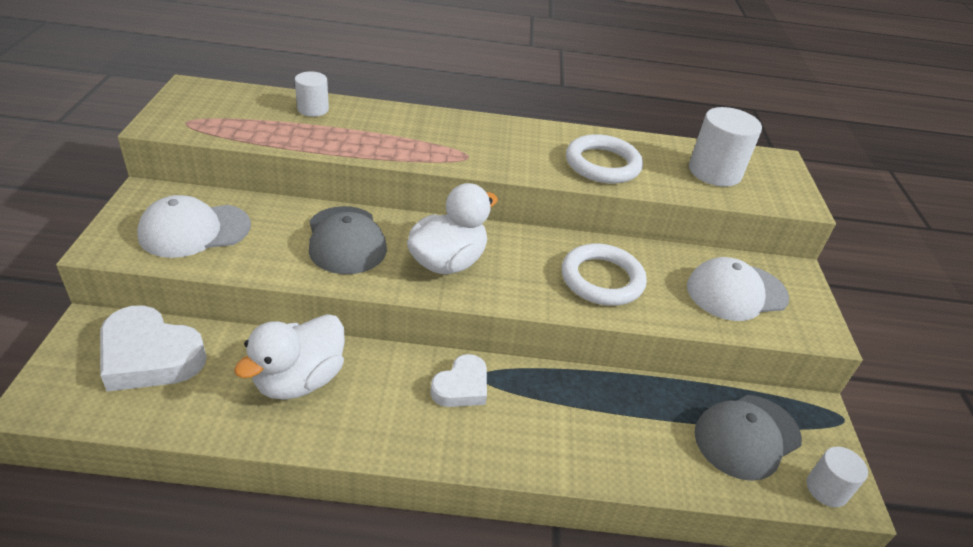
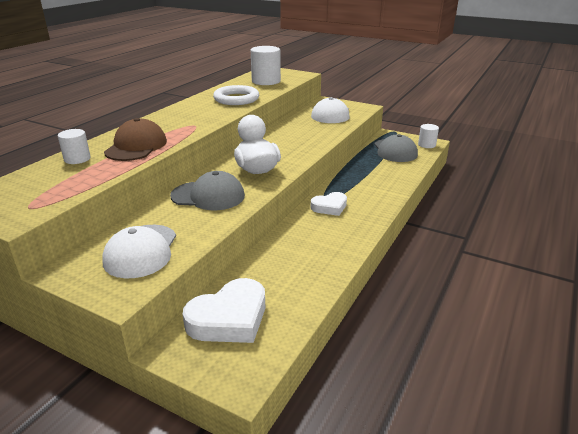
camera: 60 degrees left, 10 degrees down
(299, 380) = (293, 257): white duck -> none
(369, 135) = (136, 146): none -> brown cap
(461, 387) = (329, 207): white heart -> white heart turned 90 degrees clockwise
(602, 279) = (301, 137): white ring -> none

